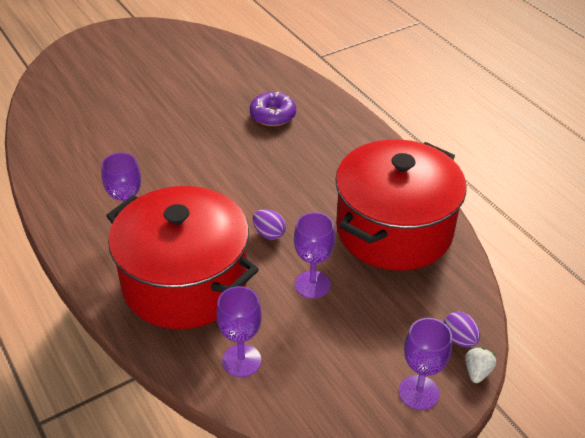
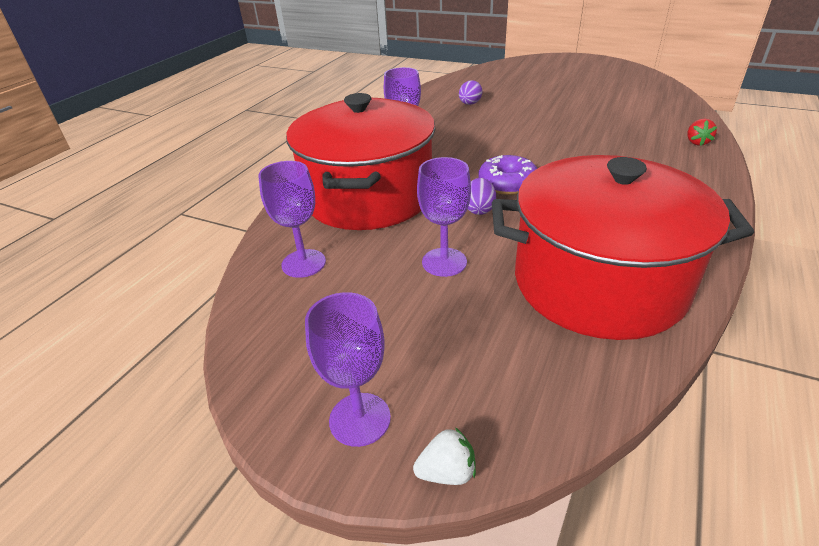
camera: 60 degrees right, 5 degrees down
(273, 115) = (631, 147): purple donut -> purple donut (507, 183)
(300, 87) = (697, 142): none -> red strawberry
(459, 339) = (488, 423): purple egg -> purple egg (469, 104)

